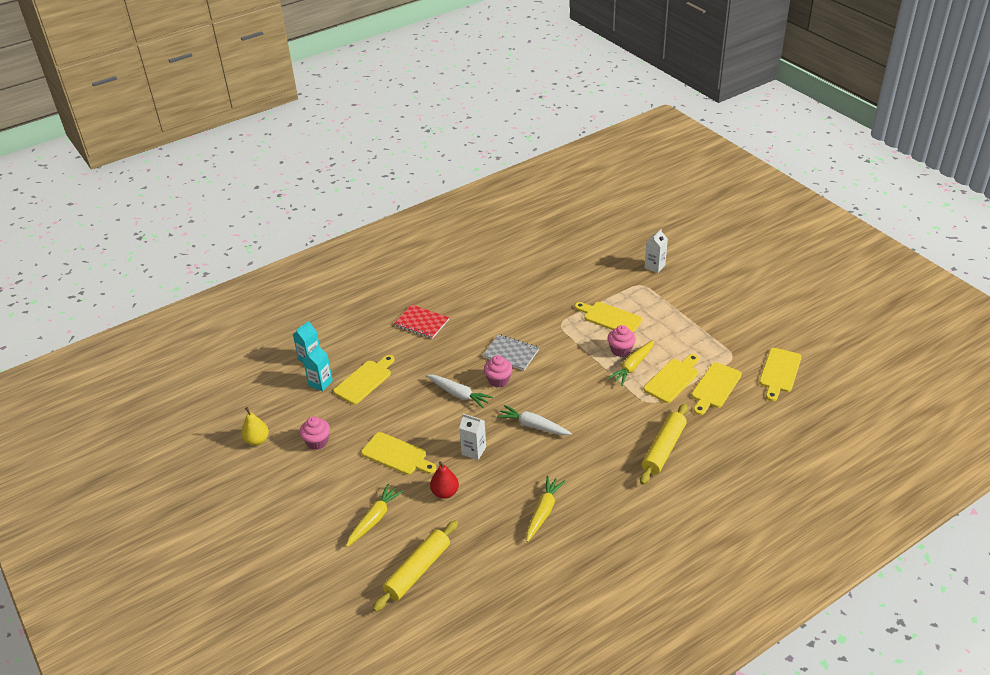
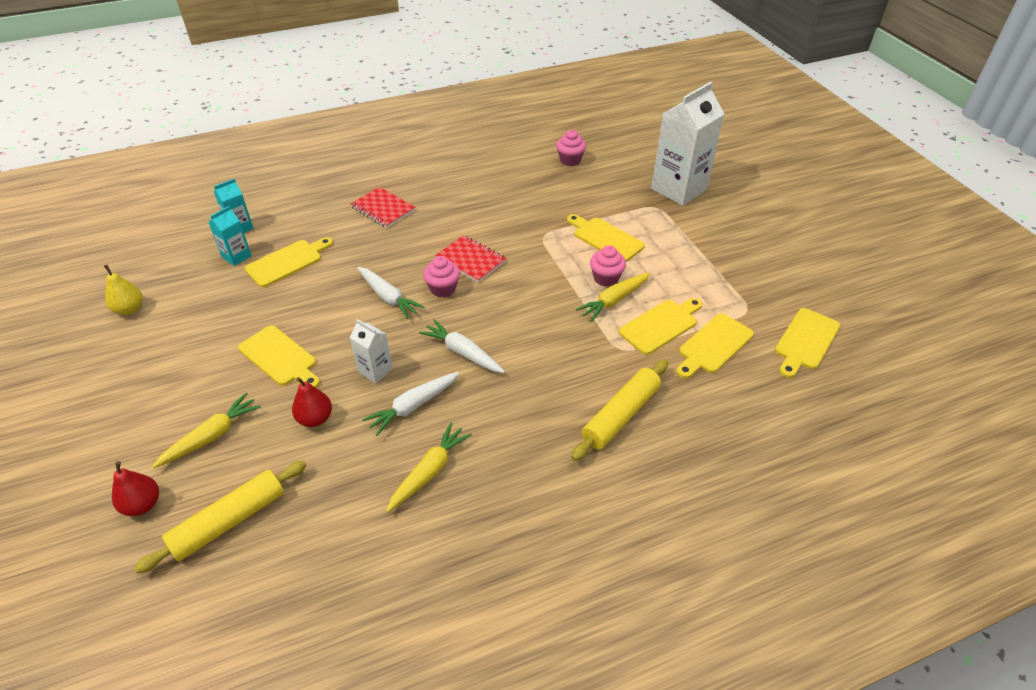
camera: 10 degrees right, 5 degrees up
(317, 442) = (196, 324): pink cupcake -> pink cupcake (570, 160)
(349, 572) = (142, 505): none -> red pear
(511, 353) = (470, 260): grey notebook -> red notebook
(513, 471) = (413, 406): none -> white carrot
(654, 266) = (678, 189): white carton -> white carton, size x2.11

